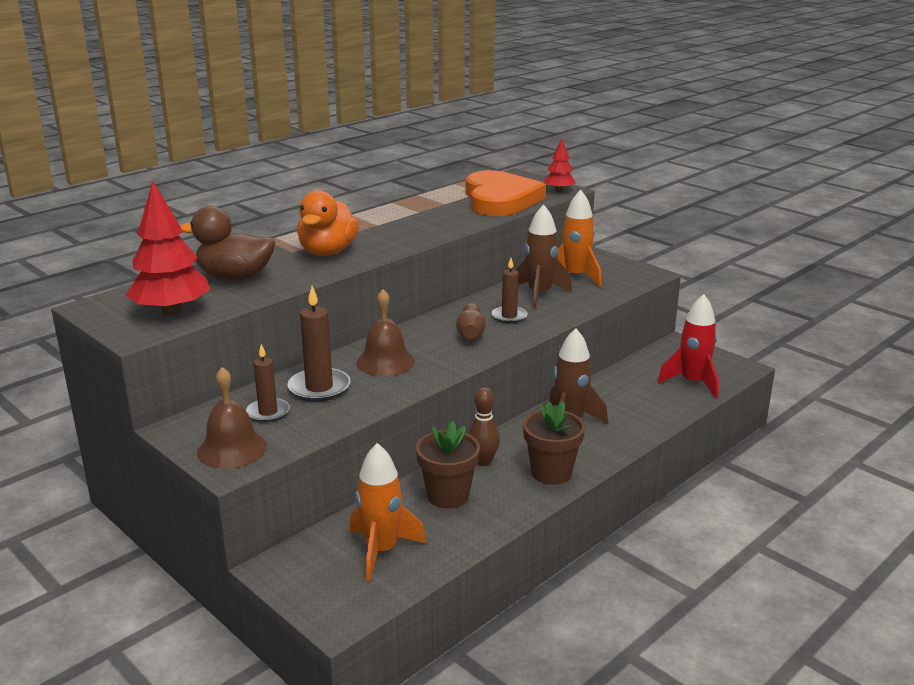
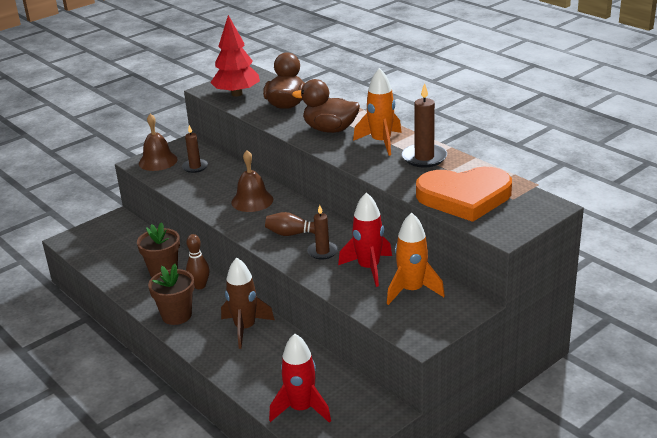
camera: 95 degrees right, 5 degrees up
(319, 388) = (221, 180): brown candle -> brown candle (424, 158)
(328, 252) = (330, 129): orange duck -> brown duck
(381, 551) = (117, 250): orange rocket -> orange rocket (381, 142)
(539, 294) = (369, 268): brown rocket -> red rocket
(559, 190) = (499, 230): red tree -> none

